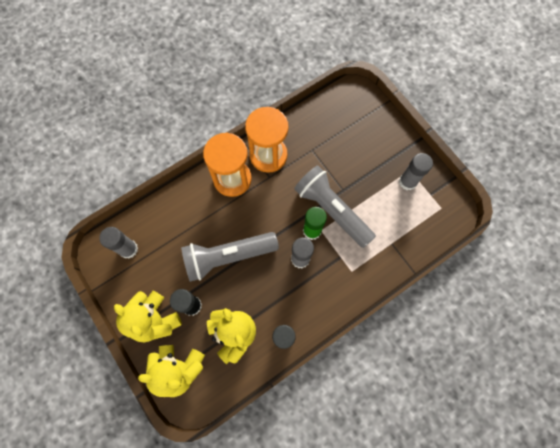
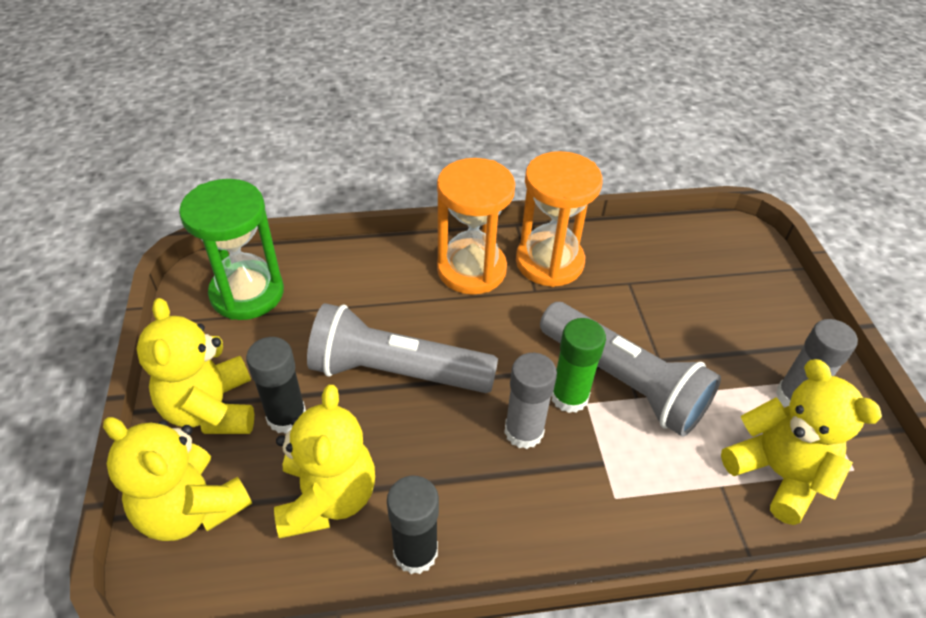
camera: 25 degrees right, 25 degrees down
(128, 249) = (247, 293): grey glue stick -> green hourglass
(332, 210) = (623, 381): grey flashlight -> grey flashlight turned 150 degrees clockwise
(412, 226) = (777, 473): none -> yellow teddy bear

